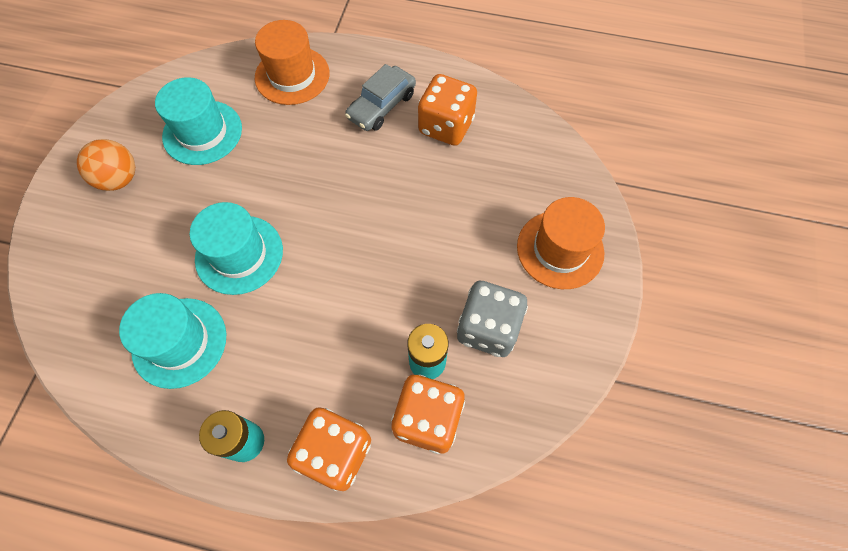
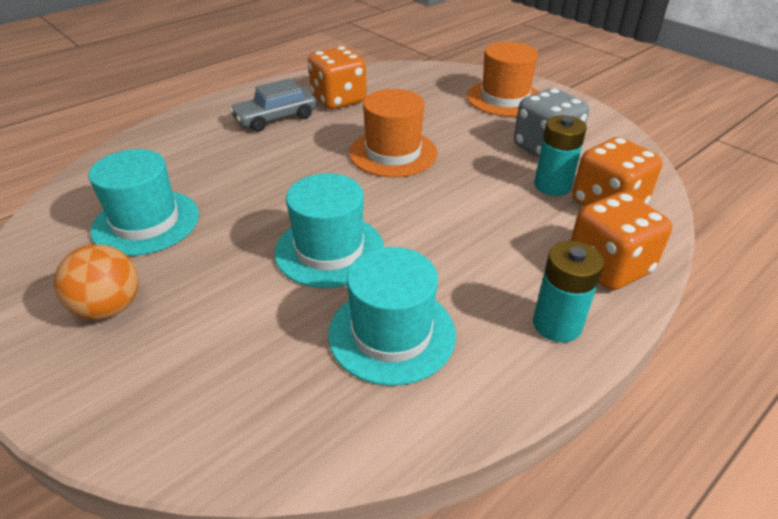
camera: 55 degrees left, 25 degrees down
(292, 75) = (170, 147): orange hat -> orange hat (393, 153)
(381, 106) = (276, 118): grey car -> grey car turned 75 degrees clockwise

